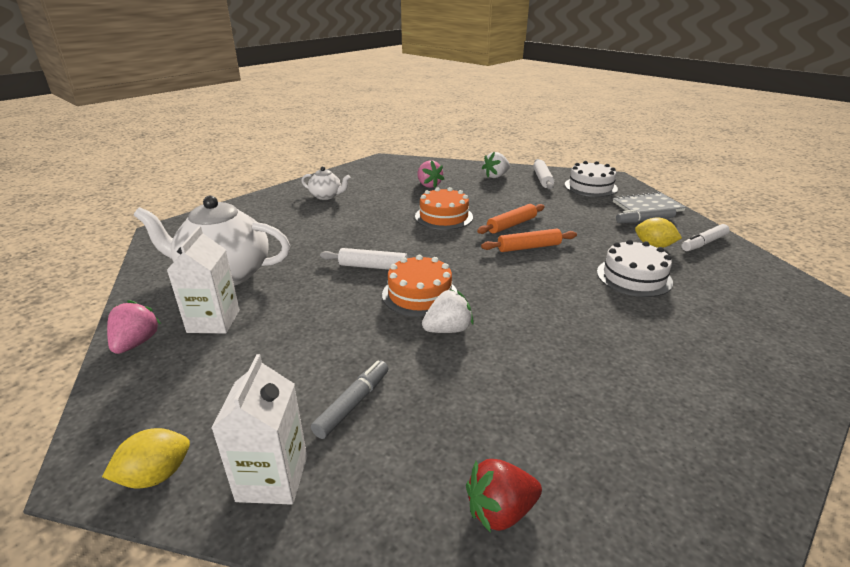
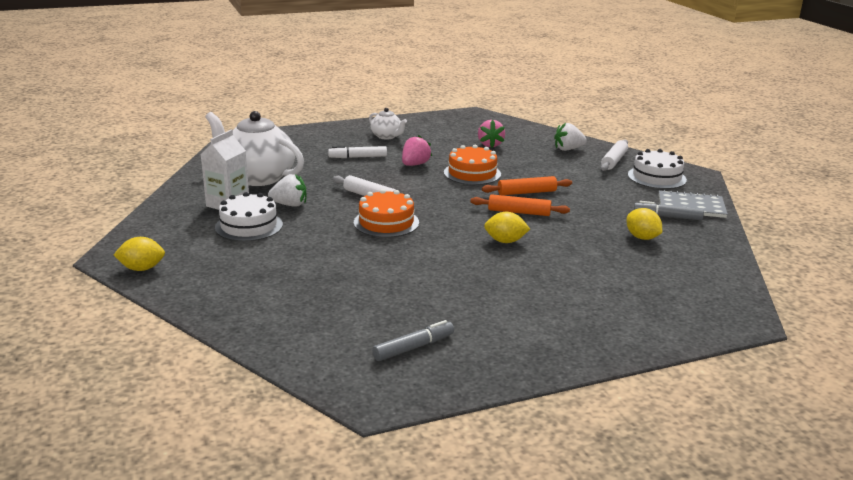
camera: 25 degrees right, 5 degrees down
(136, 343) = (172, 204): pink strawberry -> pink strawberry (415, 165)
(272, 478) = (200, 287): white carton -> none
(353, 404) = (275, 269): grey marker -> grey marker (413, 347)
(448, 330) = (382, 248): white strawberry -> white strawberry (289, 205)
(500, 511) = (311, 336): red strawberry -> none
(554, 283) = (505, 241): none -> yellow lemon
(634, 277) = (584, 254): white cake -> white cake (249, 226)
(704, 243) = (699, 247): white marker -> white marker (358, 157)

